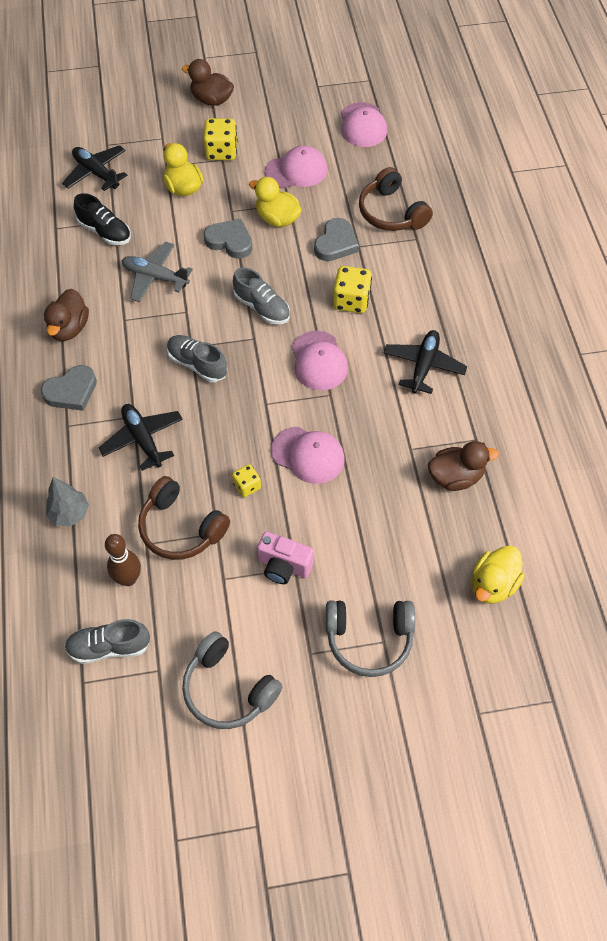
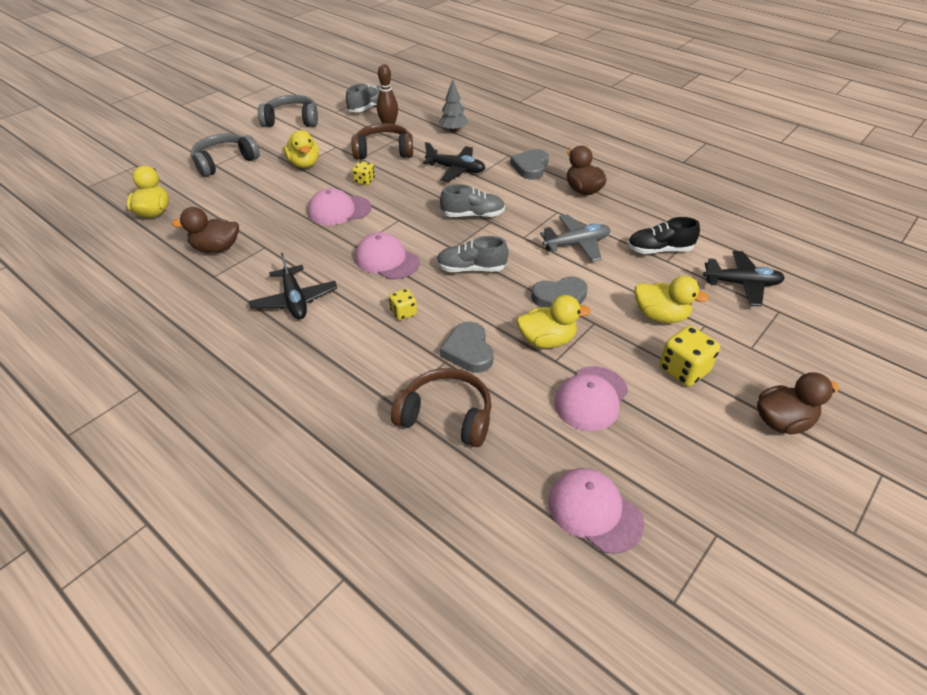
camera: 140 degrees right, 15 degrees down
(284, 566) = (304, 164): pink camera -> yellow duck
(351, 301) = (403, 312): yellow dice -> yellow dice, size x0.59
(455, 477) = (216, 248): brown duck -> brown duck turned 45 degrees clockwise

